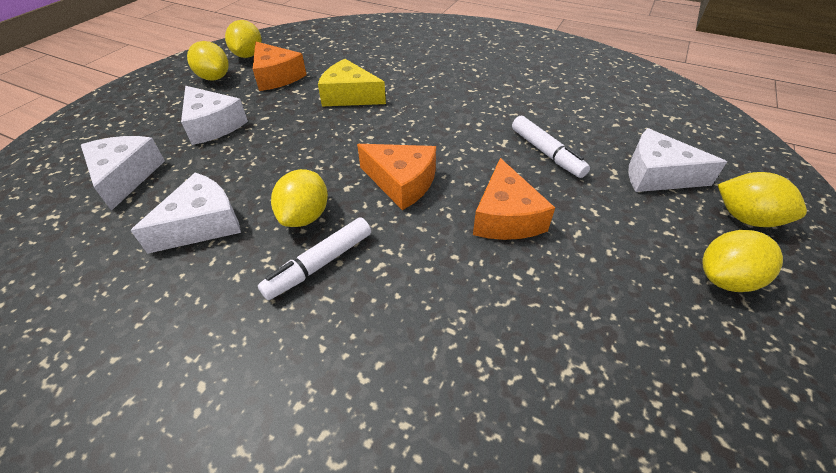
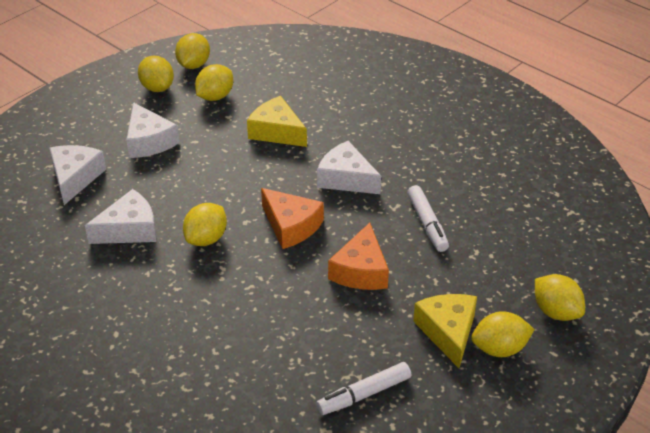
camera: 15 degrees right, 5 degrees down
(276, 76) = (215, 96): orange cheese -> yellow lemon
(320, 264) = (207, 276): white marker -> white marker (364, 394)
(651, 271) = (448, 332): none -> yellow cheese
(657, 175) = (510, 262): white cheese -> white cheese (346, 179)

